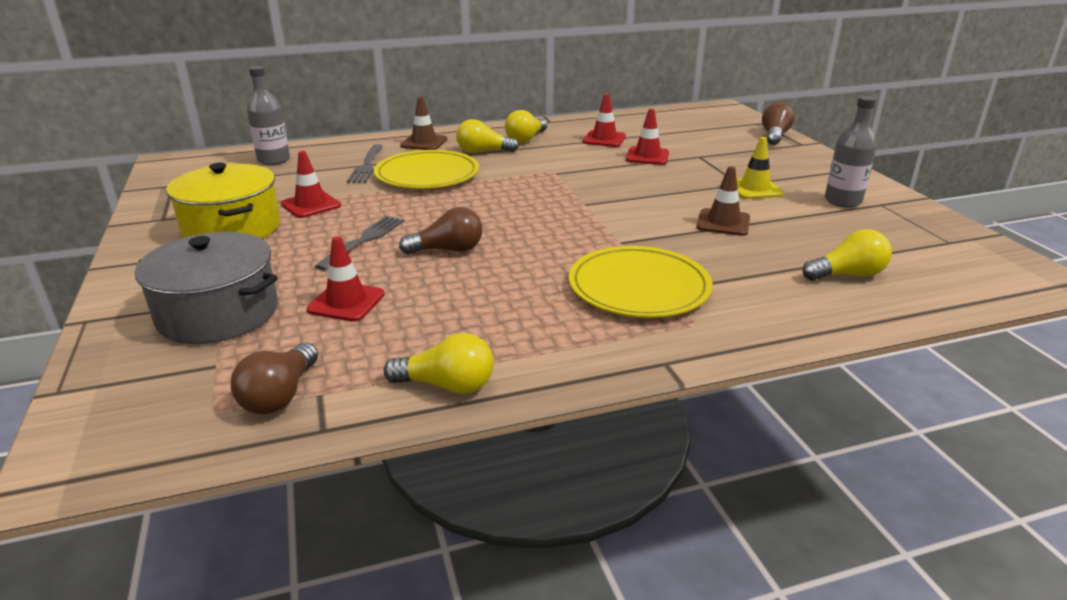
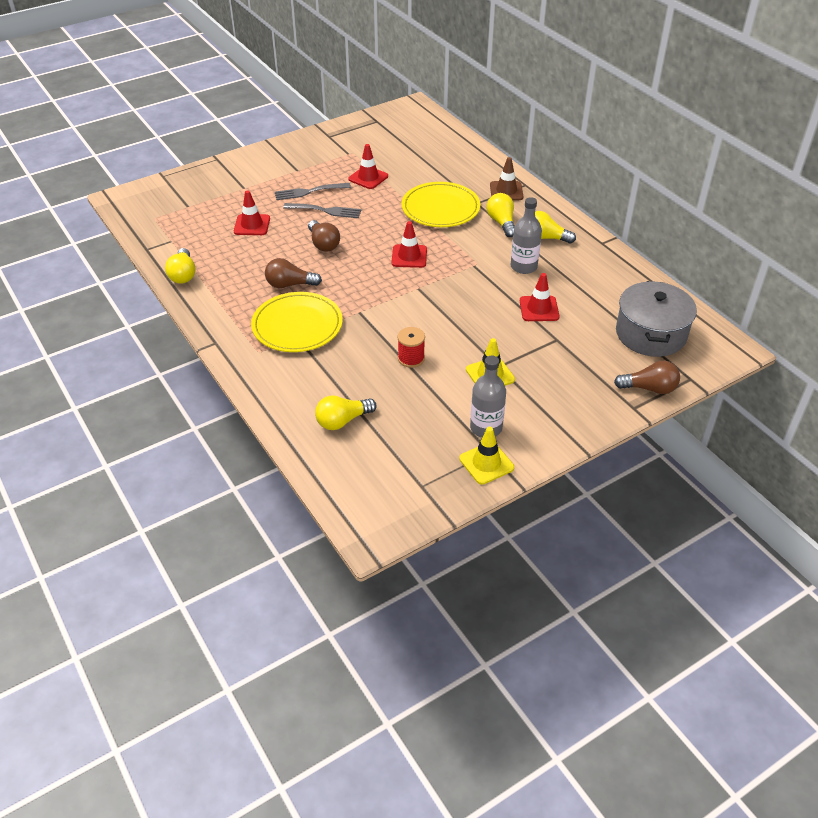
camera: 75 degrees right, 15 degrees up
(218, 313) = (231, 191): grey pot -> grey pot (650, 334)
(232, 228) = (325, 162): yellow pot -> none
(274, 160) = (435, 141): grey bottle -> grey bottle (523, 266)
(280, 395) = (168, 231): brown light bulb -> brown light bulb (290, 284)
(366, 166) = (444, 179): grey fork -> grey fork (309, 192)
(604, 139) = (570, 280): red traffic cone -> red traffic cone (409, 256)
(723, 223) = (411, 358): brown traffic cone -> red spool
(847, 275) = (342, 421): yellow light bulb -> yellow light bulb turned 90 degrees clockwise
(899, 207) = (486, 463): none -> yellow traffic cone

